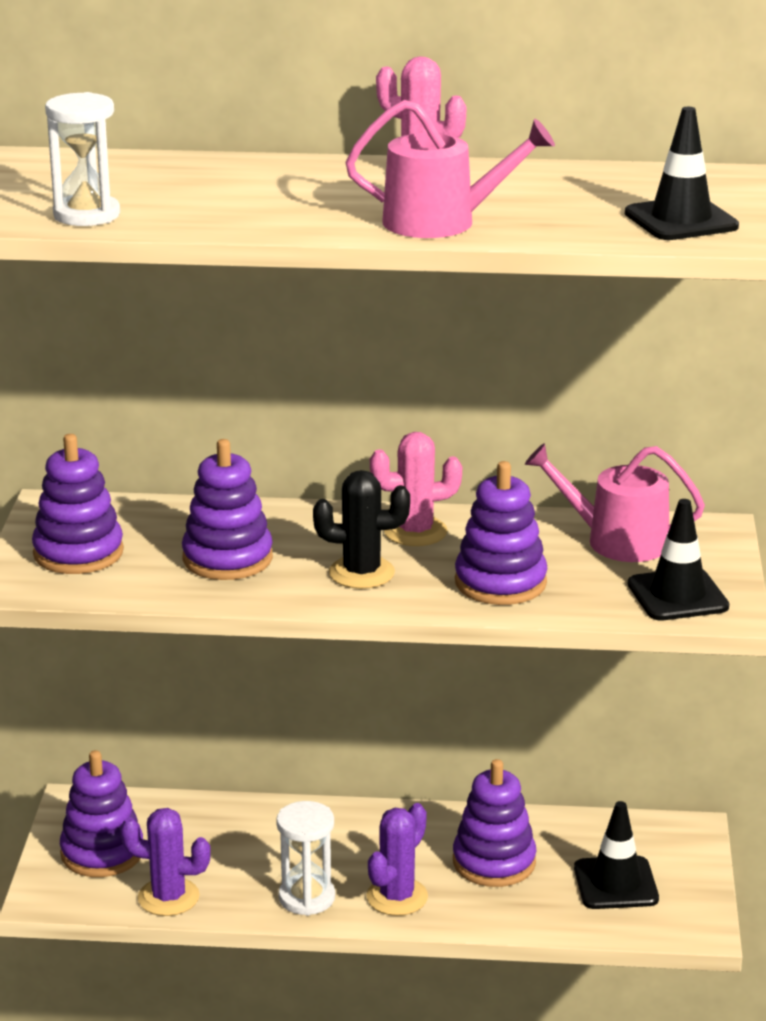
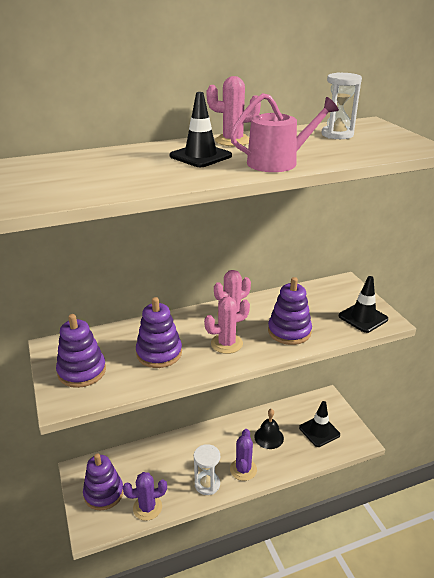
camera: 25 degrees left, 5 degrees up
(86, 215) = (81, 190): white hourglass -> white hourglass (337, 134)
(361, 573) = (226, 343): black cactus -> pink cactus
(494, 862) = (269, 437): purple stacking toy -> black bell
(617, 541) = (315, 297): pink watering can -> none
(681, 220) = (380, 144): black traffic cone -> black traffic cone (200, 156)

